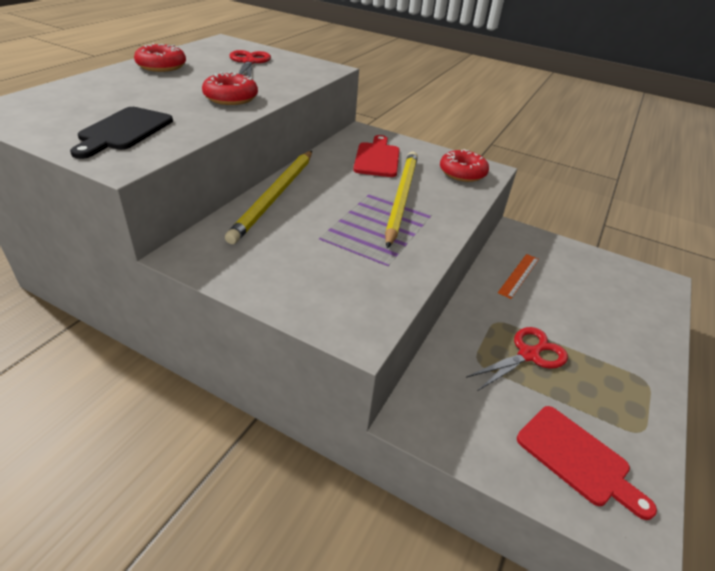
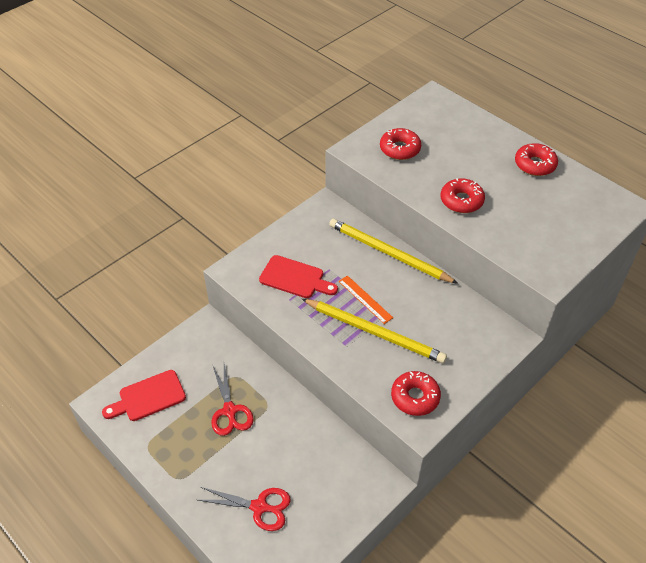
camera: 110 degrees right, 10 degrees up
(123, 131) = (400, 149): black cutting board -> red donut
(249, 62) = (557, 219): red scissors -> red scissors (259, 507)
(377, 158) = (450, 334): red cutting board -> red cutting board (295, 278)
(519, 275) = (316, 450): orange ruler -> orange ruler (365, 299)

